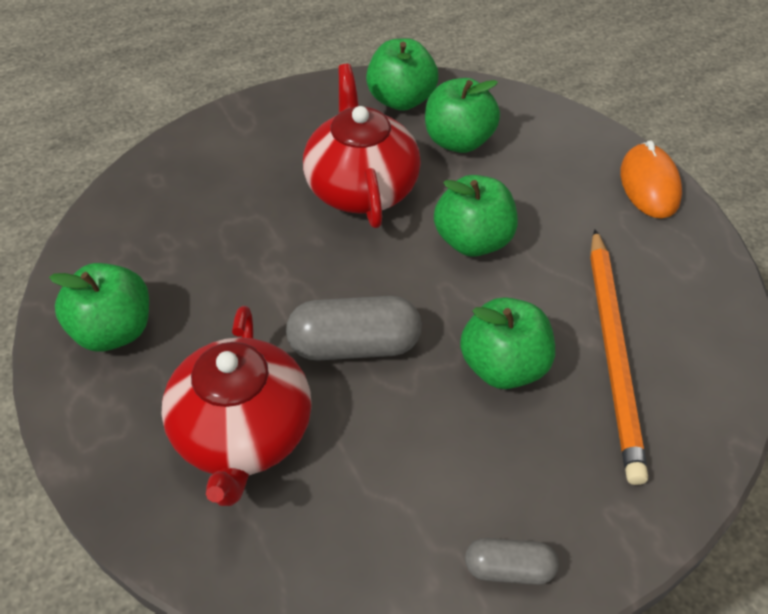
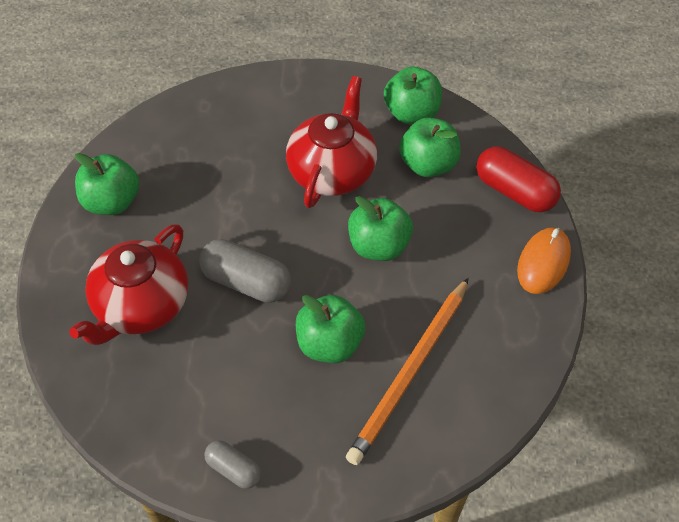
camera: 30 degrees right, 5 degrees up
(565, 131) = (514, 191): none -> red capsule

